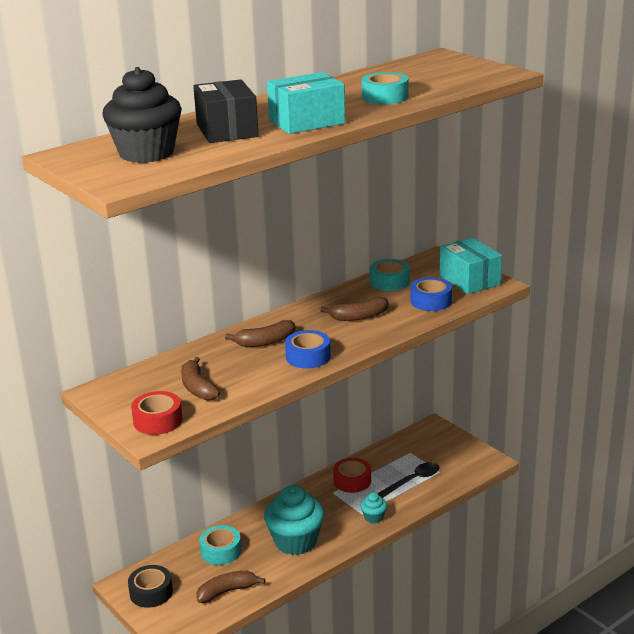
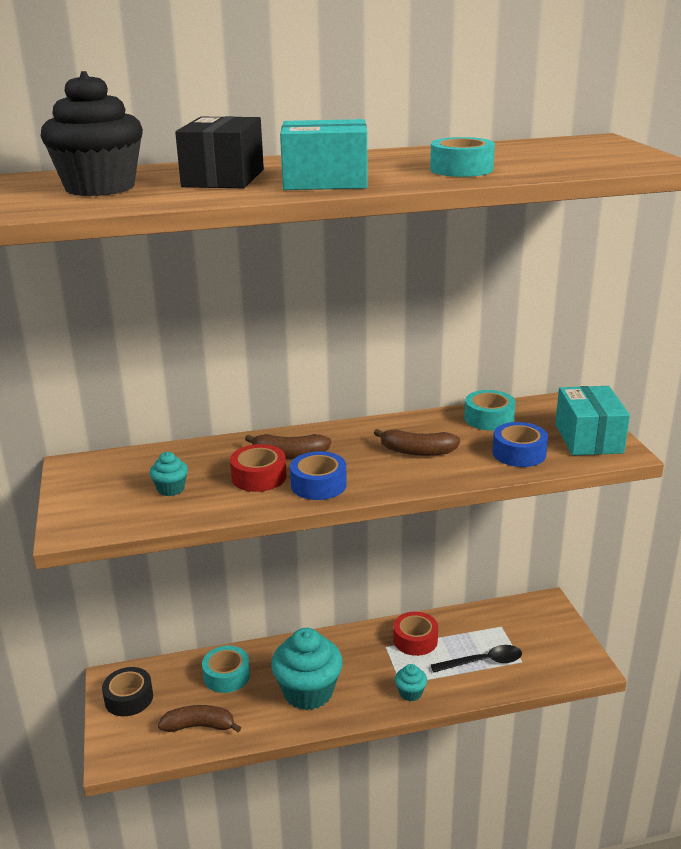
camera: 25 degrees right, 0 degrees up
(158, 421) = (95, 516): red tape -> red tape (259, 477)
(197, 388) = (171, 489): brown banana -> turquoise cupcake

